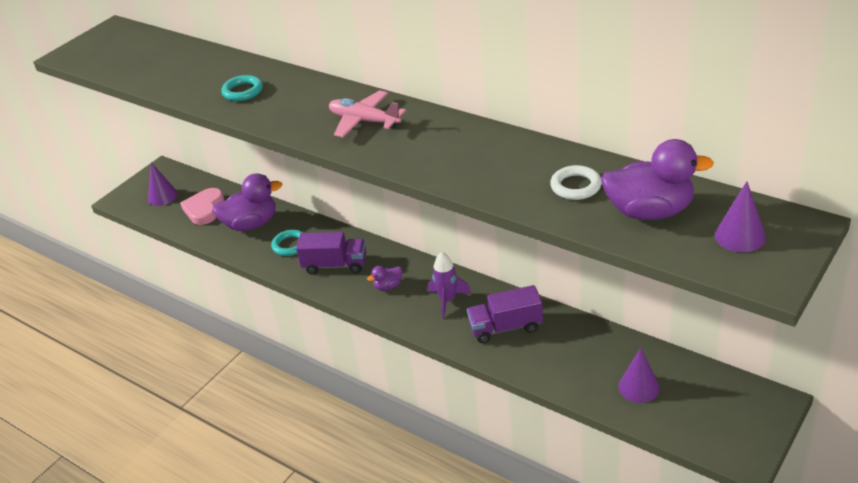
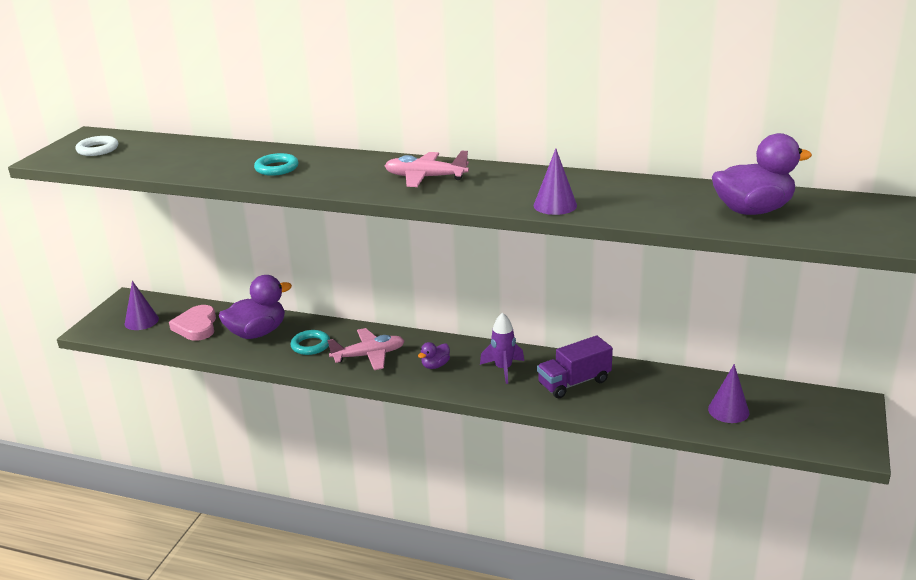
camera: 20 degrees left, 10 degrees down
(335, 265) = (369, 355): purple truck -> pink plane
(576, 186) = (671, 201): white ring -> white ring (97, 149)
(740, 236) = (845, 217): purple cone -> purple cone (555, 205)

